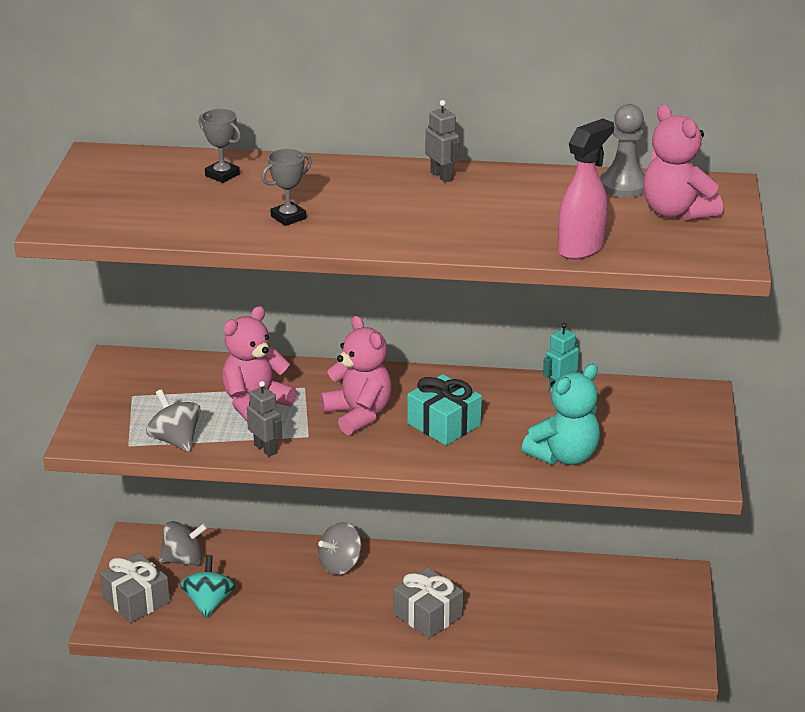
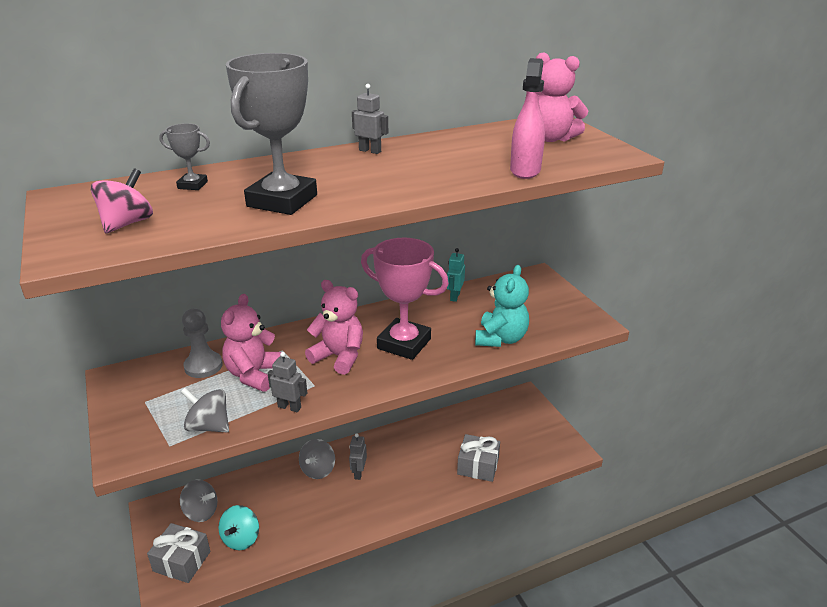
camera: 30 degrees left, 0 degrees up
(132, 205) = (127, 223): none -> pink spinning top
(183, 560) = (201, 512): grey spinning top -> grey spinning top turned 60 degrees clockwise
(208, 603) = (241, 539): turquoise spinning top -> turquoise spinning top turned 135 degrees counterclockwise
(288, 217) = (282, 201): grey trophy -> grey trophy, size x2.21
(385, 586) = (358, 473): none -> grey robot
(428, 615) = (401, 482): grey gift -> grey gift (478, 466)
(444, 424) = (404, 344): turquoise gift -> pink trophy
(623, 186) = (498, 132): grey pawn -> grey pawn (203, 366)

